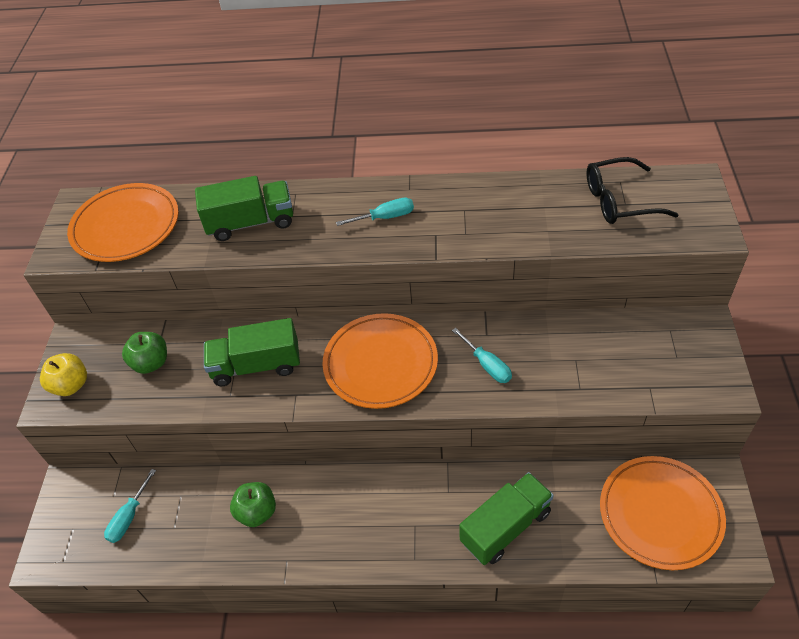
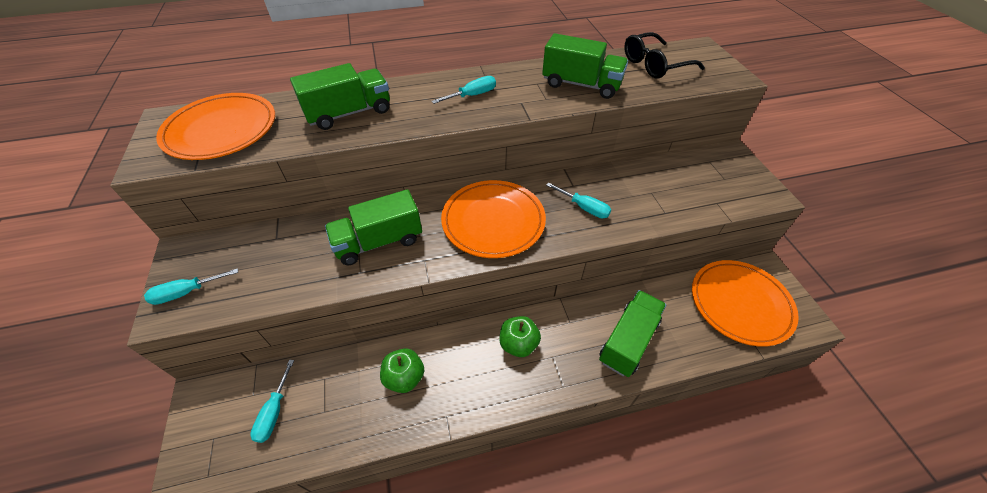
camera: 20 degrees left, 0 degrees up
(71, 385) = (187, 292): yellow apple -> turquoise screwdriver
(151, 363) = (271, 257): green apple -> green apple (518, 344)
(514, 219) = (581, 85): none -> green truck

